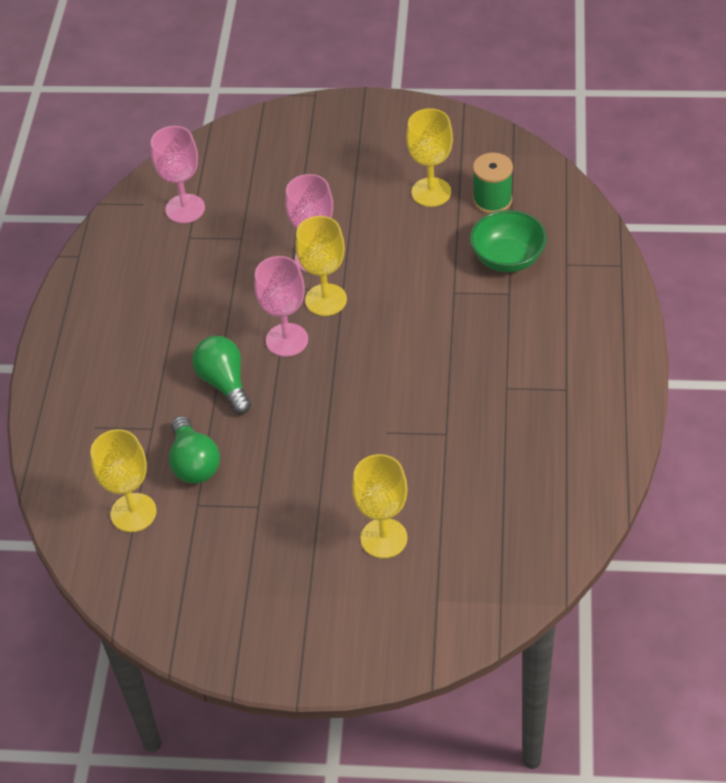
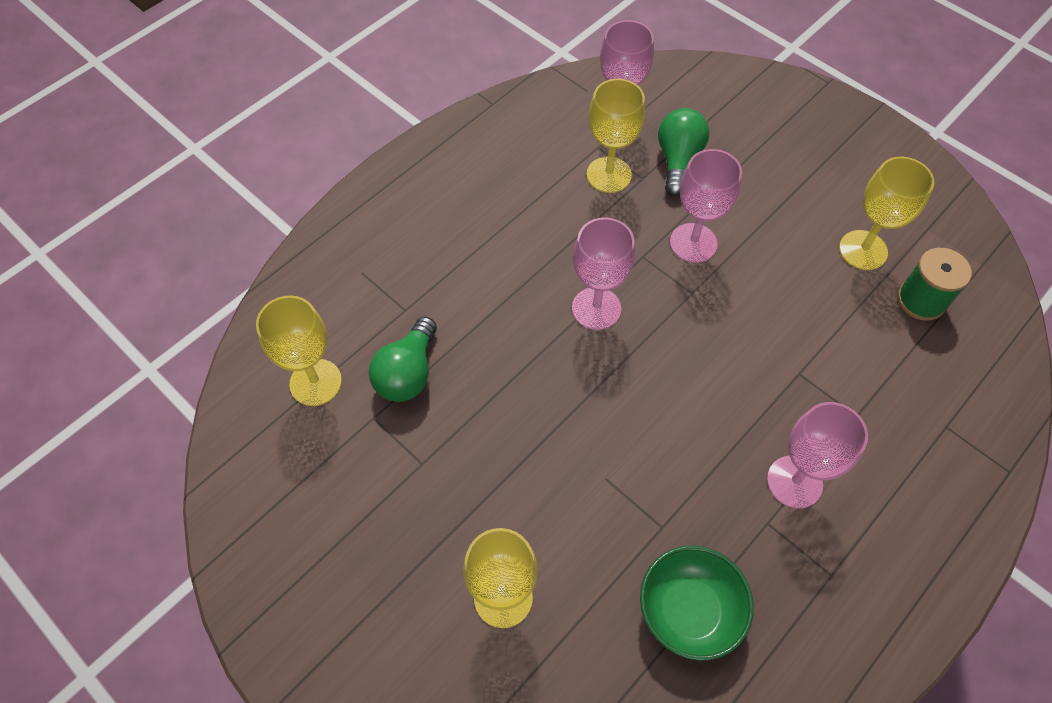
camera: 35 degrees right, 10 degrees up
(224, 383) = (504, 311): green light bulb -> green light bulb (678, 160)
(326, 300) = (667, 293): yellow goblet -> yellow goblet (609, 175)
(503, 355) = (794, 482): none -> pink goblet
(507, 258) = (886, 375): green bowl -> green bowl (689, 610)

